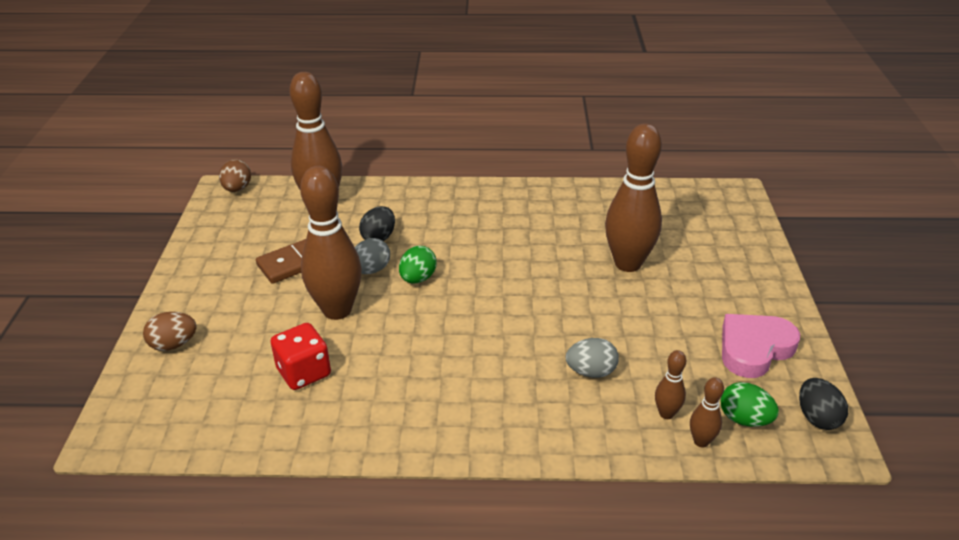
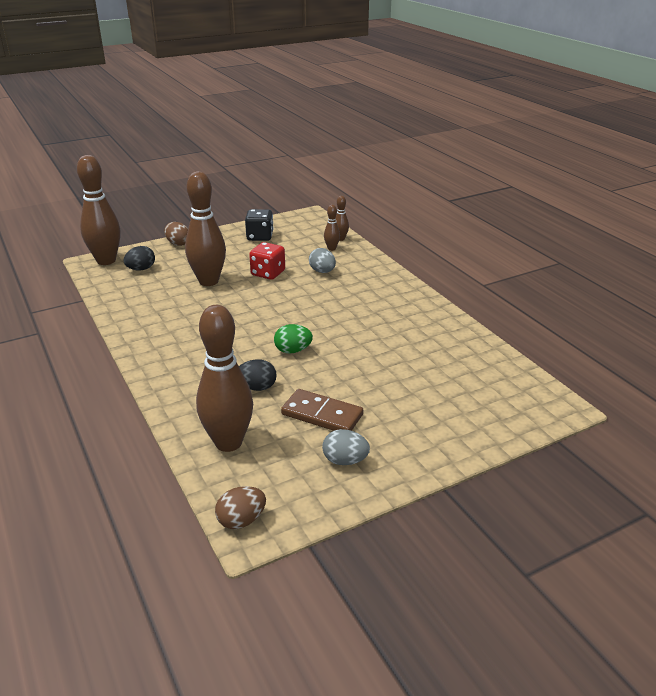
camera: 120 degrees left, 5 degrees down
(174, 344) = (470, 428): brown egg -> brown egg (178, 243)
(304, 372) = (426, 358): red dice -> red dice (268, 273)
(337, 310) = (359, 370): brown bowling pin -> brown bowling pin (106, 261)
(370, 270) = (302, 374): grey egg -> grey egg (345, 461)
(744, 419) = (315, 232): green egg -> none
(754, 349) = (260, 237): pink heart -> black dice
(817, 417) = (297, 219): black egg -> black egg (141, 269)

